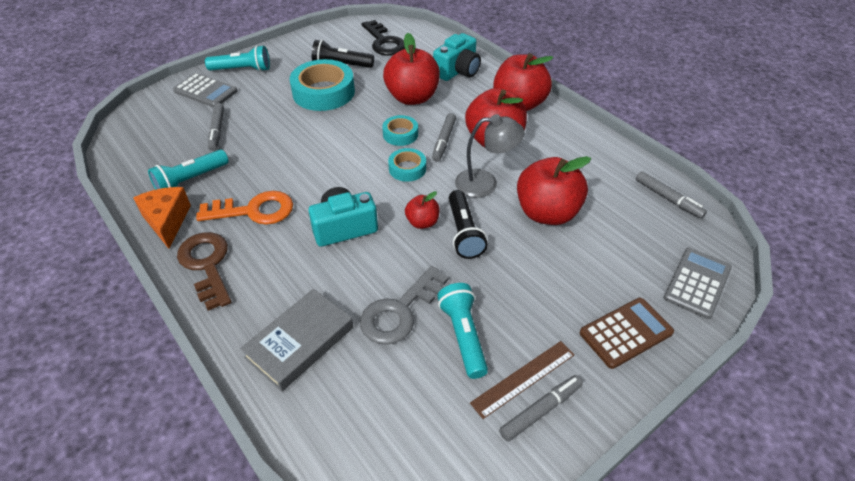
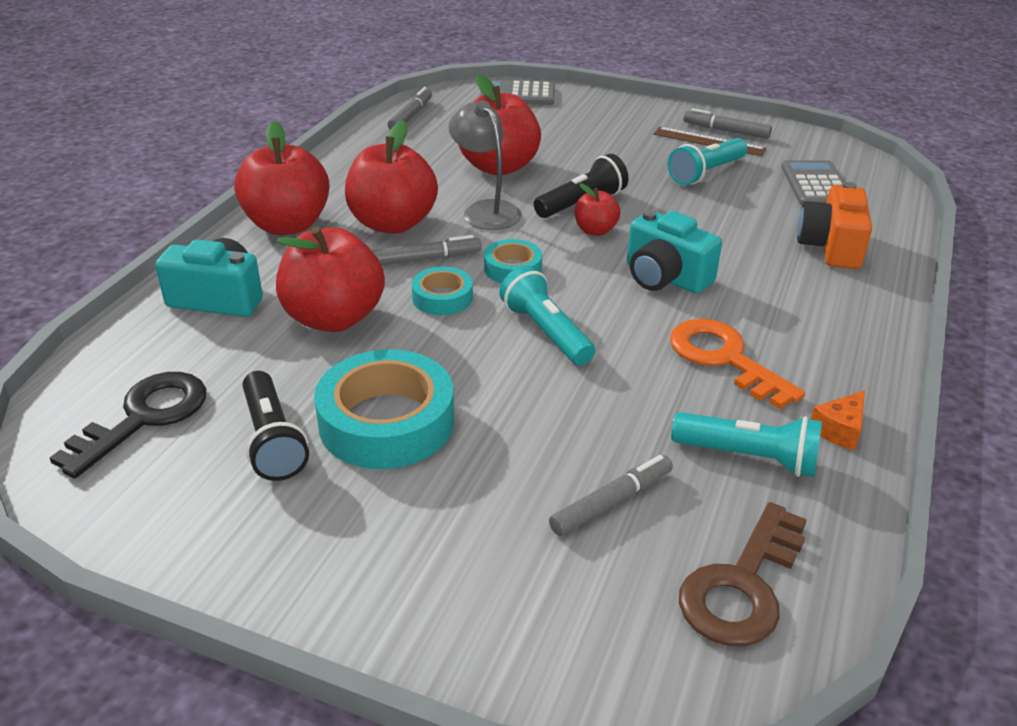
camera: 120 degrees left, 10 degrees down
(167, 221) = (839, 430): orange cheese -> orange cheese, size x0.61
(205, 91) = (510, 606): grey calculator -> grey calculator (815, 185)
(207, 265) = (844, 351): brown key -> brown key (742, 586)
(242, 70) = (383, 593): turquoise flashlight -> turquoise flashlight (546, 332)
(300, 342) = (831, 247): grey book -> orange camera
(400, 311) = (724, 208): grey key -> none
(625, 333) = (609, 113): brown calculator -> none

